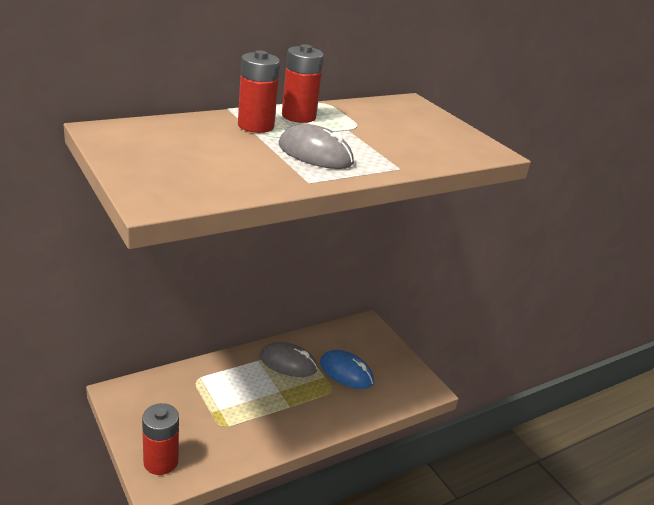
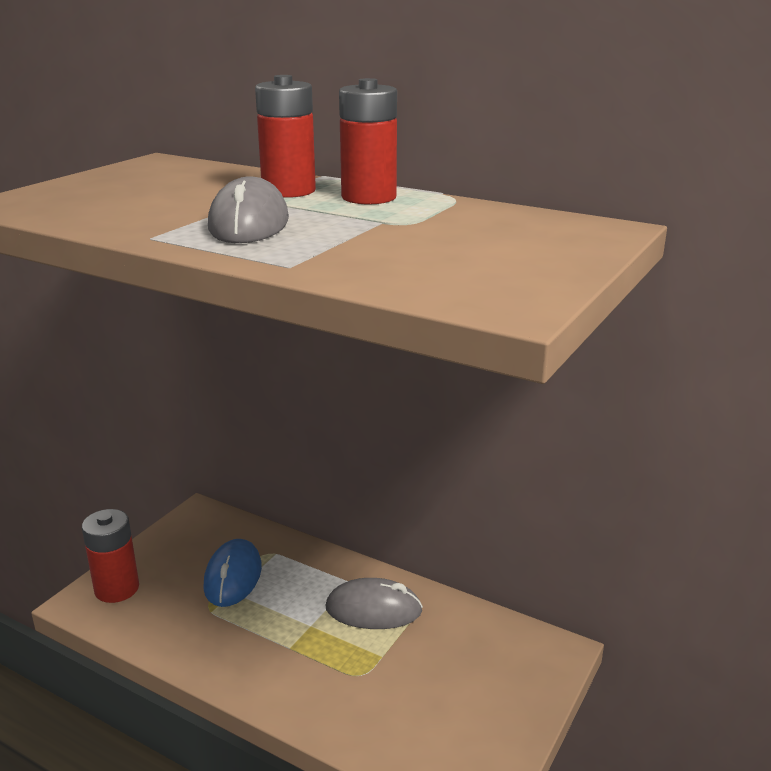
camera: 65 degrees right, 5 degrees down
(288, 363) = (373, 610): grey mouse -> grey mouse turned 75 degrees counterclockwise
(346, 372) = (413, 674): blue mouse -> blue mouse (233, 577)

